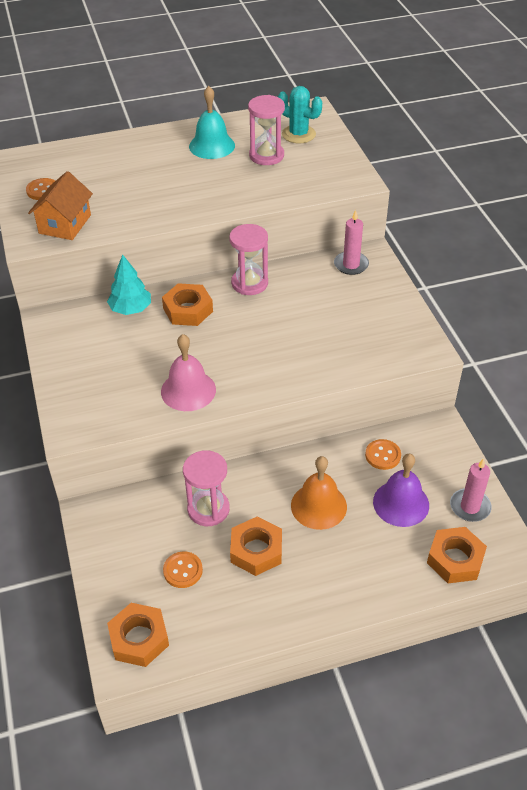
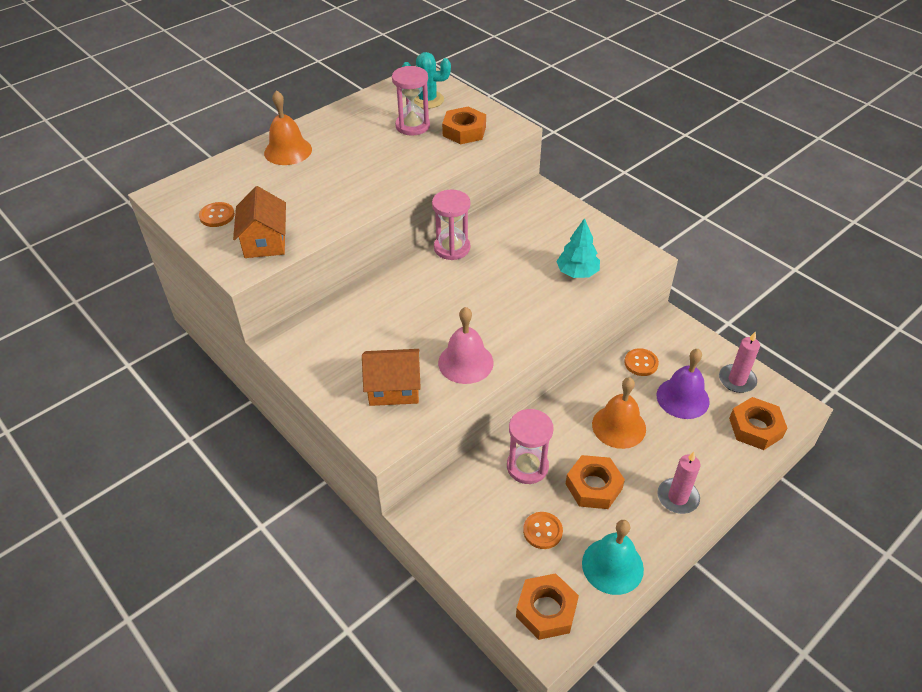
camera: 25 degrees left, 0 degrees up
(111, 391) = (394, 388): none -> orange house
(131, 309) = (358, 306): turquoise tree -> turquoise tree (577, 272)
(140, 149) = (288, 151): none -> orange bell
(188, 310) = (412, 290): orange nut -> orange nut (464, 131)
(212, 146) = (355, 130): turquoise bell -> turquoise bell (612, 566)
(351, 265) = (528, 205): pink candle -> pink candle (677, 497)

